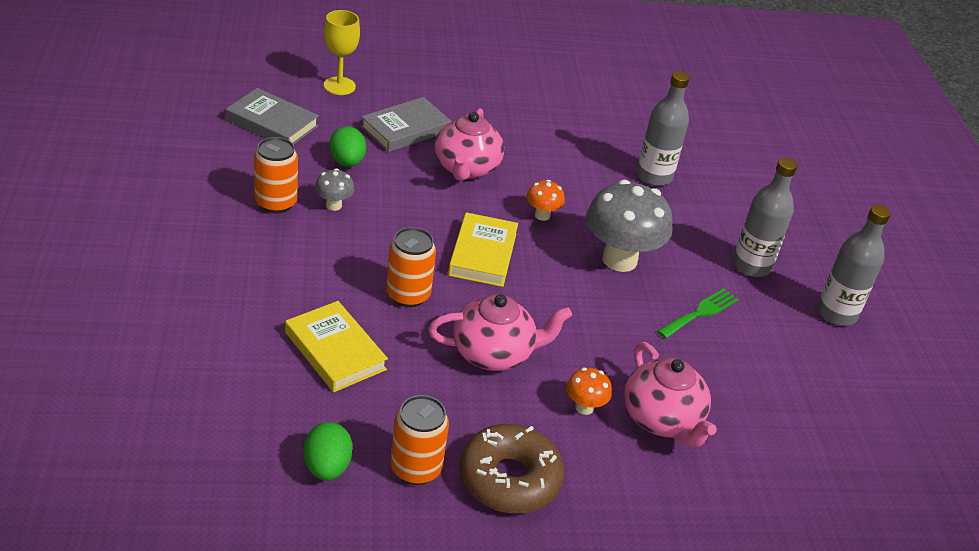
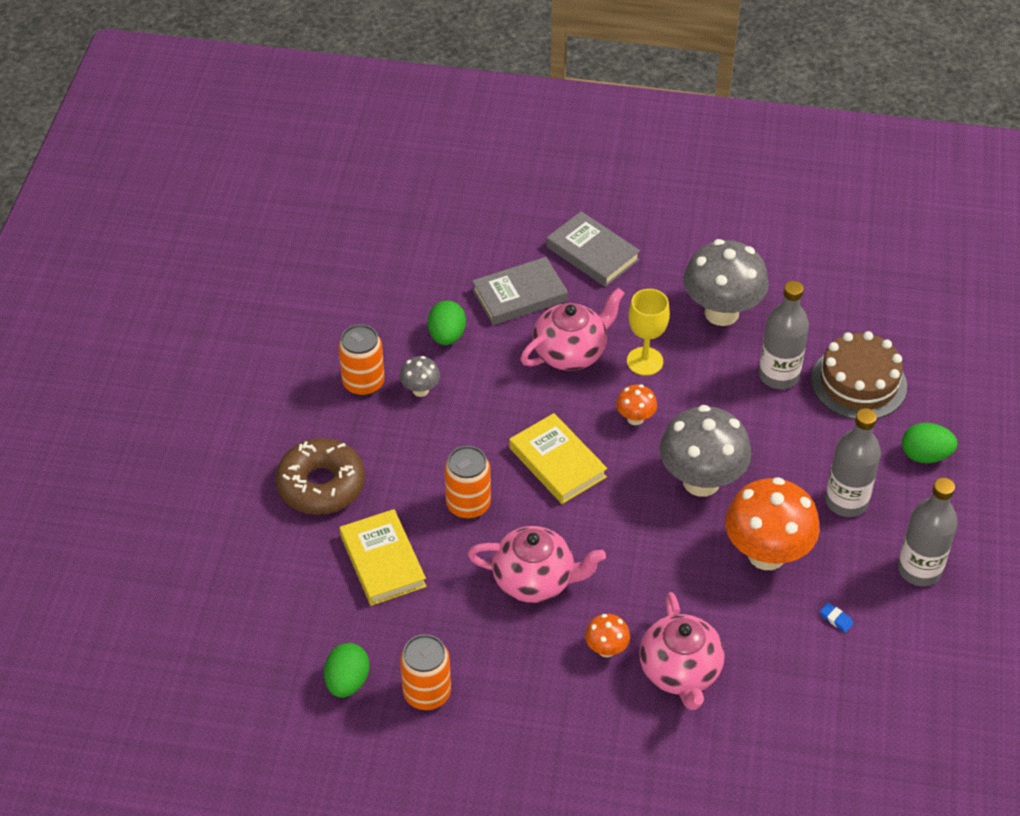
camera: 20 degrees right, 10 degrees up
(272, 123) = (381, 280): grey book -> grey book (592, 253)
(339, 86) = (463, 232): yellow goblet -> yellow goblet (645, 361)
(466, 169) = (571, 352): pink teapot -> pink teapot turned 150 degrees counterclockwise
(483, 254) = (557, 462): yellow book -> yellow book turned 60 degrees counterclockwise
(509, 479) = (510, 715): brown donut -> brown donut (321, 485)
(587, 134) = (721, 313): none -> grey mushroom
(700, 313) = (766, 554): green fork -> orange mushroom
(722, 178) = (858, 383): none -> brown cake
(784, 359) = (836, 619): none -> blue eraser
(800, 227) = (925, 455): none -> green egg

